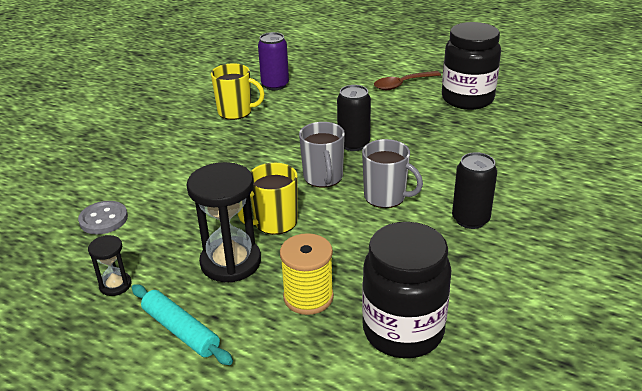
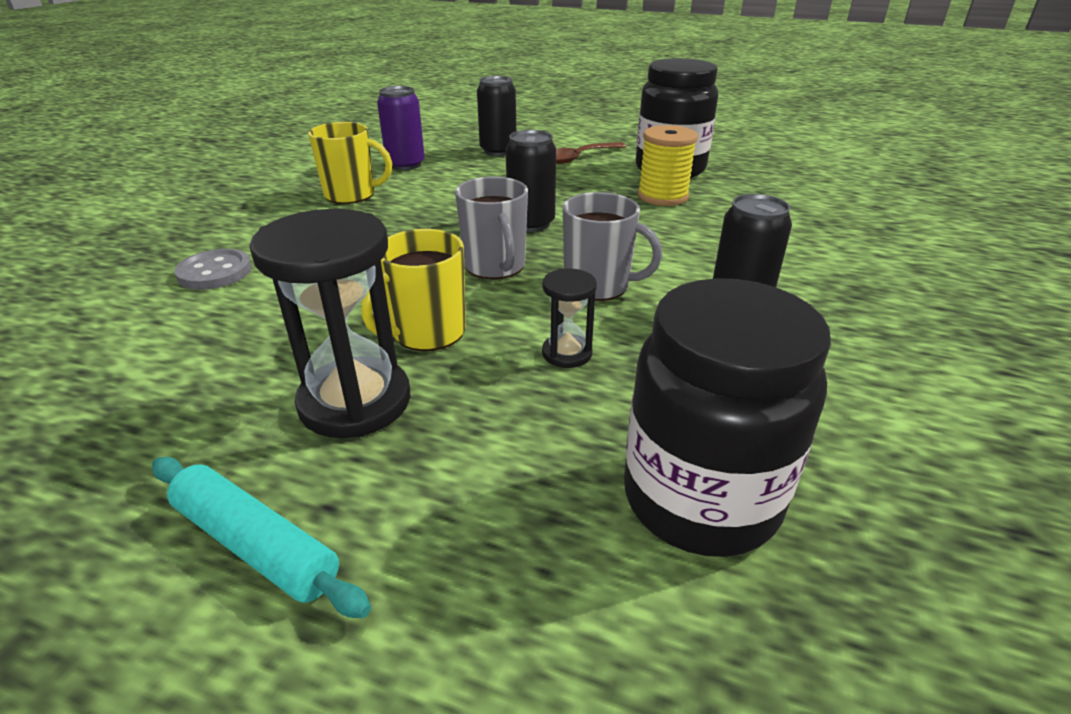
camera: 10 degrees left, 0 degrees up
(103, 219) = (121, 348): grey button -> grey button (215, 272)
(115, 285) = (125, 463): black hourglass -> black hourglass (567, 353)
(308, 297) = (507, 451): yellow spool -> yellow spool (662, 196)
(344, 74) = (498, 151): none -> black can

